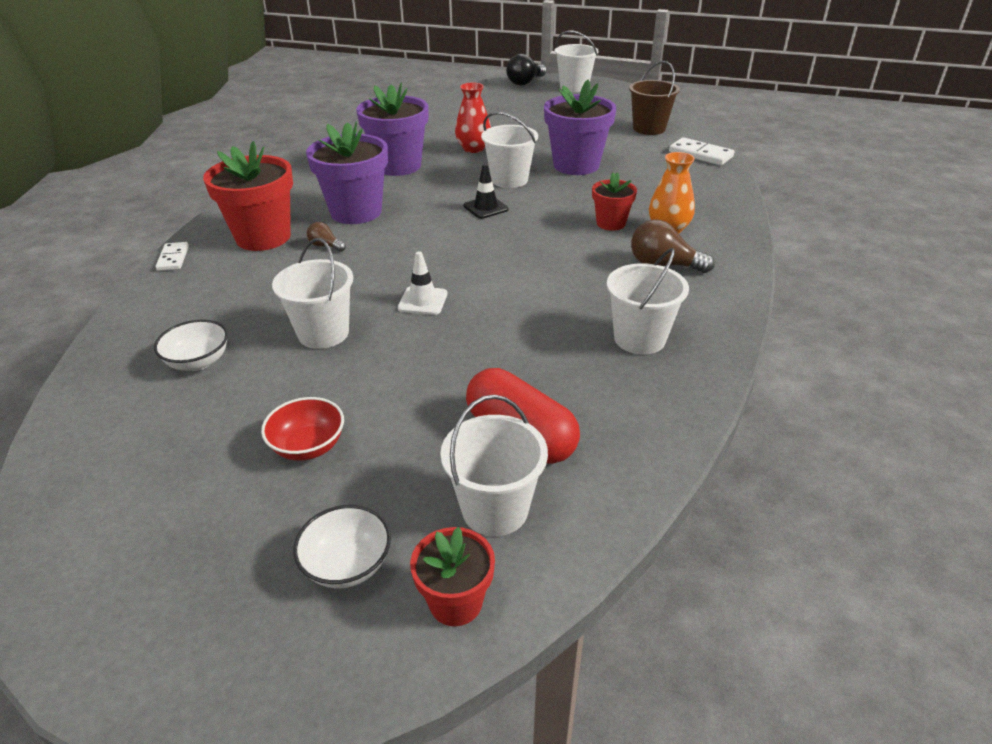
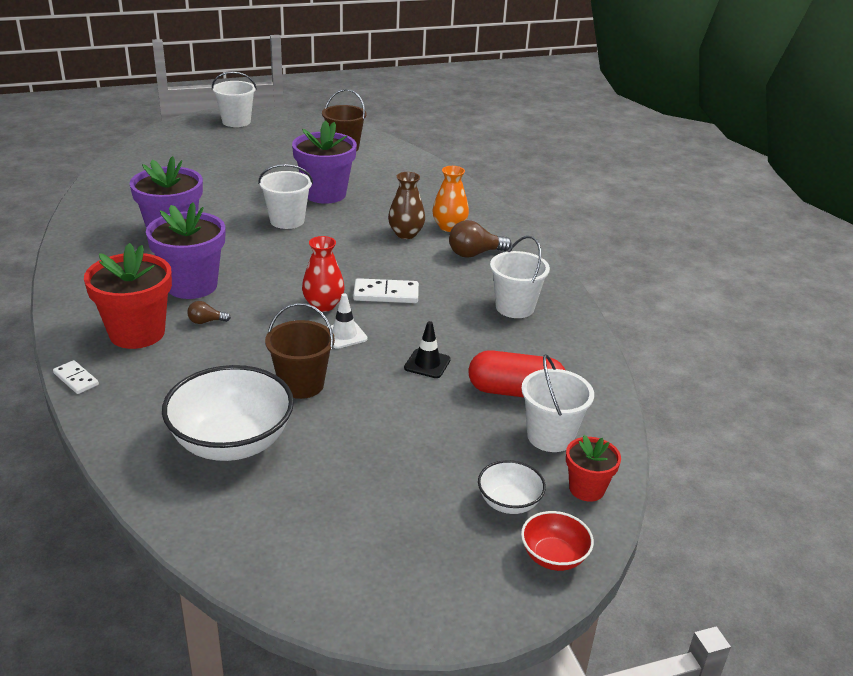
camera: 40 degrees left, 5 degrees down
(198, 362) = (232, 442): white bowl -> white bowl, size x1.98
(308, 446) = (396, 456): red bowl -> red bowl (553, 556)
(323, 333) = (301, 384): white bucket -> brown bucket
(473, 149) = (220, 201): red vase -> red vase (323, 305)
(485, 208) = (298, 249): black traffic cone -> black traffic cone (427, 364)
(525, 82) = (185, 126): black light bulb -> none
(611, 223) = (406, 234): red flower pot -> brown vase
(700, 154) = (406, 161): white domino -> white domino (386, 294)

